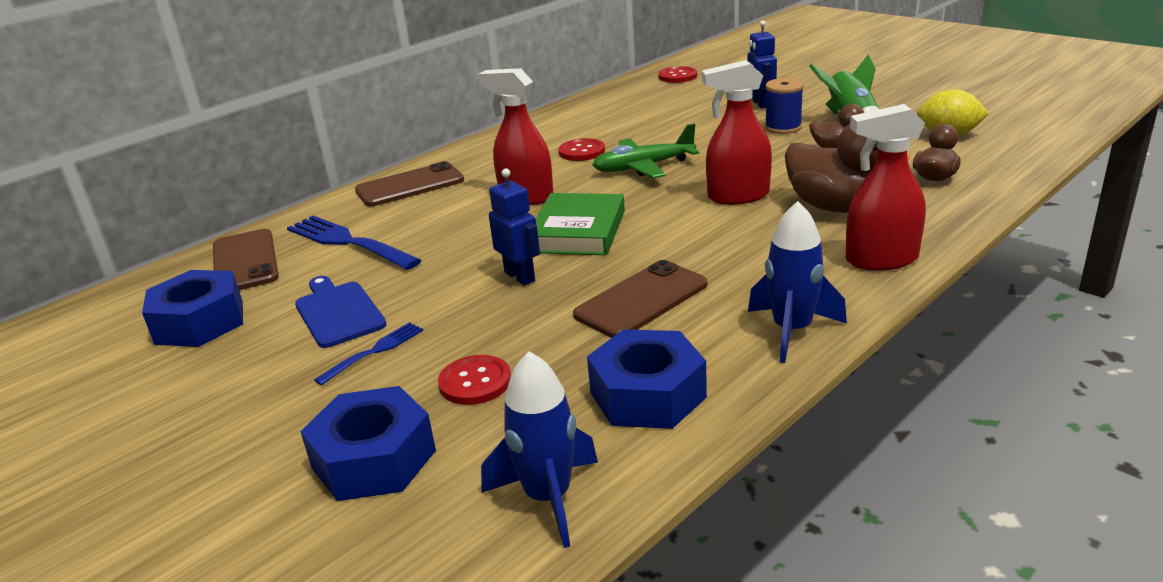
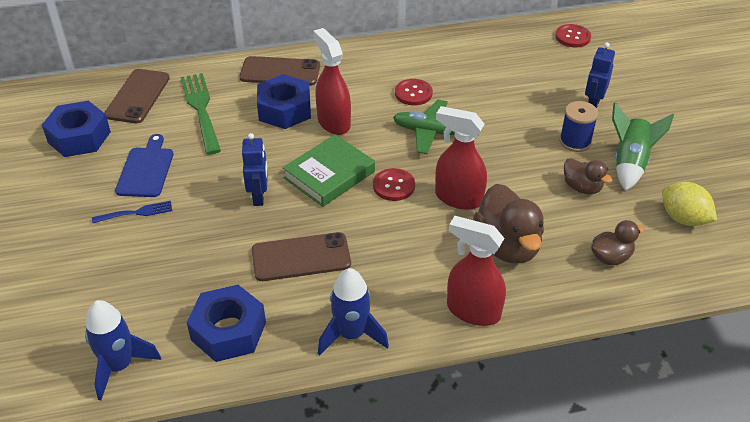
camera: 30 degrees right, 15 degrees up
(349, 242) = (201, 110): blue fork -> green fork
(374, 459) = (72, 290): blue nut -> blue nut (285, 110)
(475, 382) = (160, 267): red button -> red button (394, 186)

